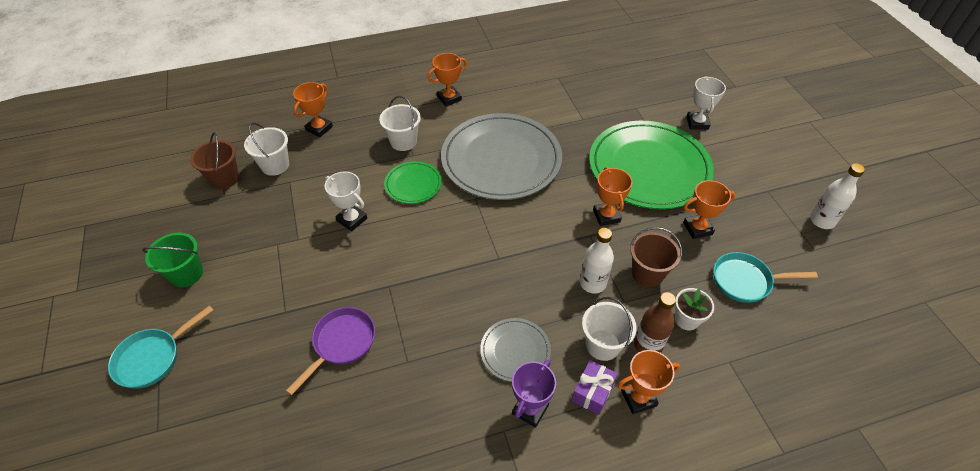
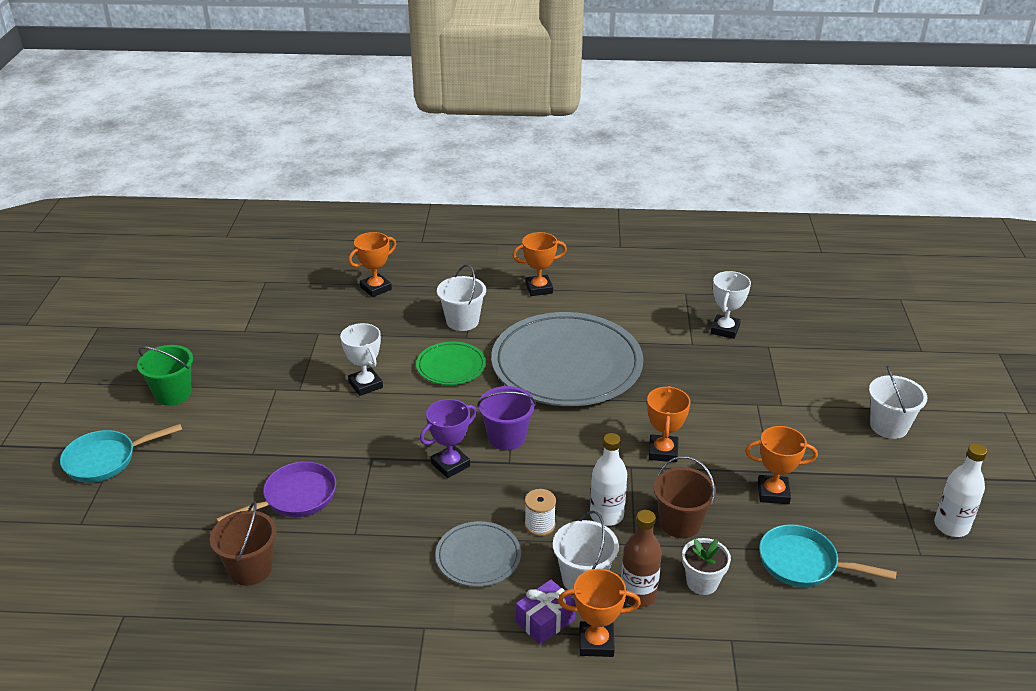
camera: 20 degrees right, 15 degrees down
(224, 179) = (253, 315): brown bucket -> brown bucket (250, 569)
(275, 165) = (311, 314): white bucket -> white bucket (889, 426)
(486, 236) = (506, 437): none -> purple bucket
(530, 409) = (464, 616): purple trophy -> purple trophy (450, 465)
(548, 307) = (539, 525): none -> white spool
(649, 168) = (747, 414): green plate -> none
(697, 123) = (841, 380): white trophy -> white trophy (725, 330)

